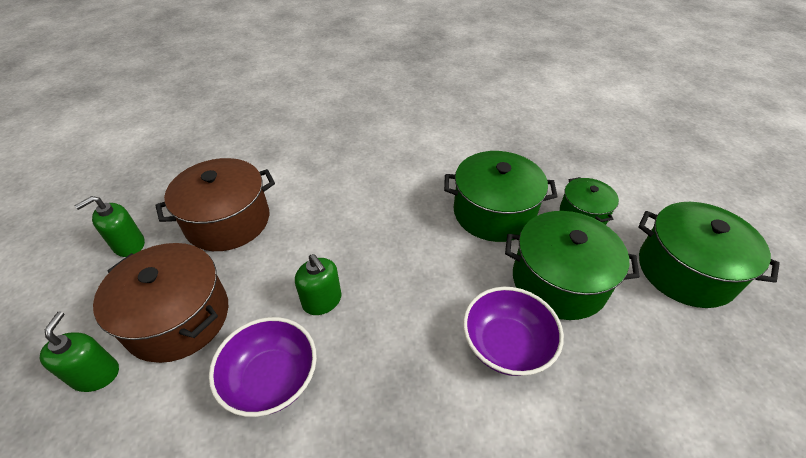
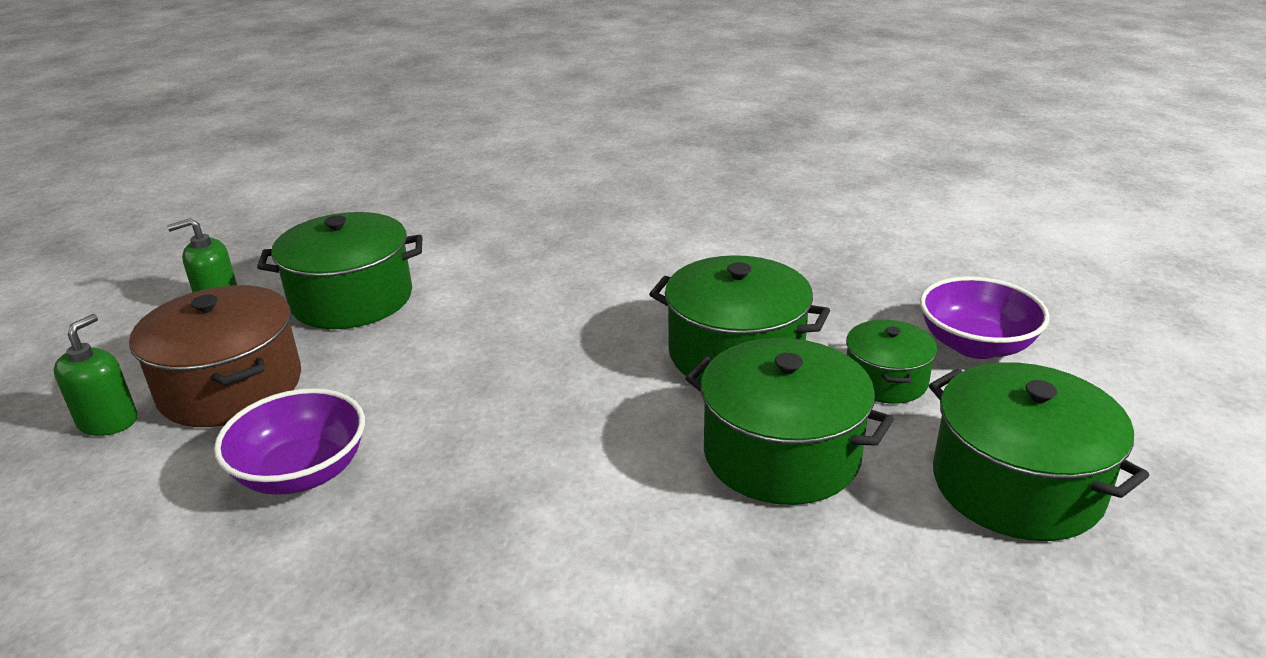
camera: 20 degrees right, 15 degrees down
(228, 221) = (352, 299): brown pot -> green pot
(322, 301) = (417, 406): green soap dispenser -> none
(506, 345) = (643, 509): purple bowl -> purple bowl (975, 345)

